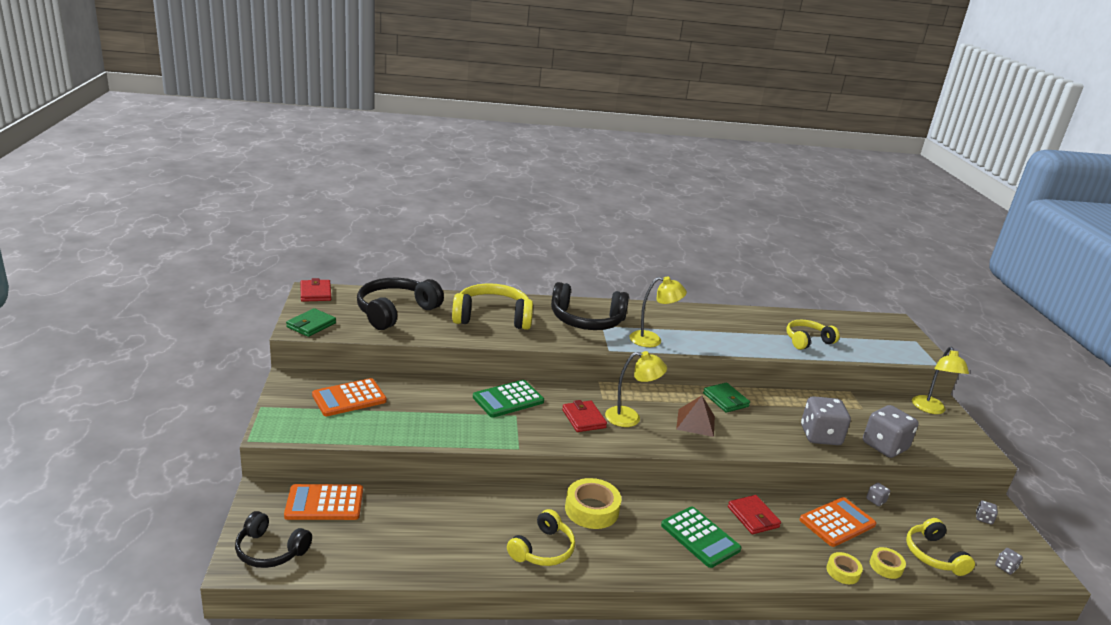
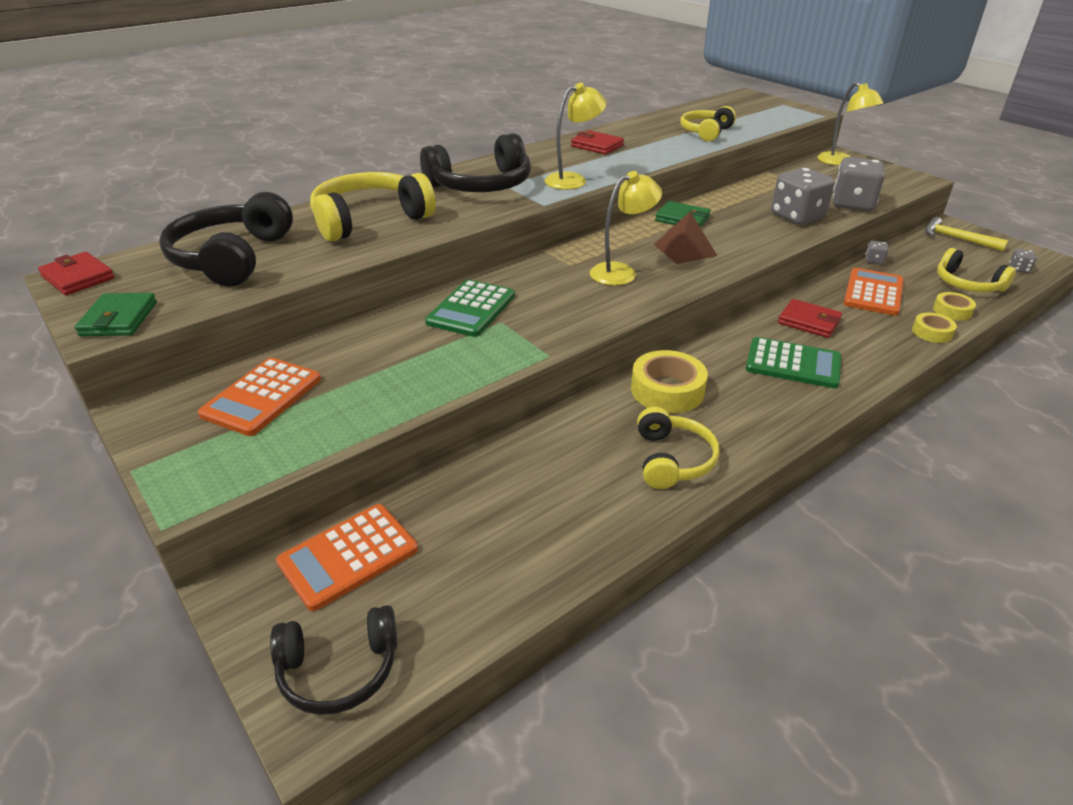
camera: 30 degrees left, 10 degrees up
(583, 419) = (577, 293): red wallet -> red wallet (597, 146)
(983, 518) = (956, 239): grey dice -> yellow hammer

